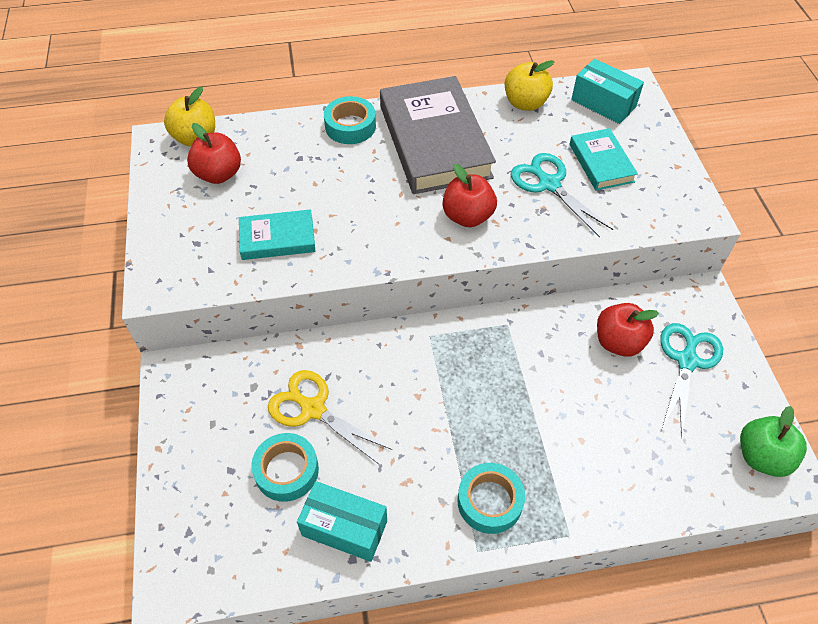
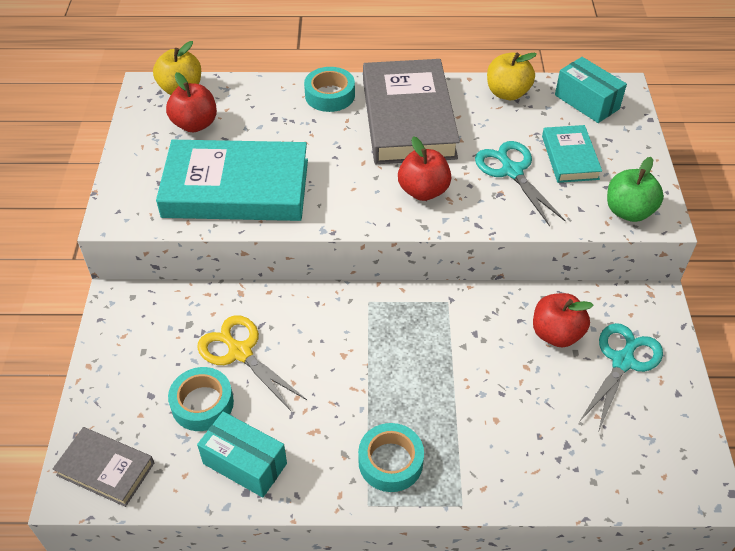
camera: 10 degrees right, 5 degrees down
(201, 559) = (105, 469): none -> grey book
(277, 238) = (236, 188): turquoise book -> turquoise book, size x1.97
(762, 456) = (678, 463): green apple -> green apple (628, 211)

